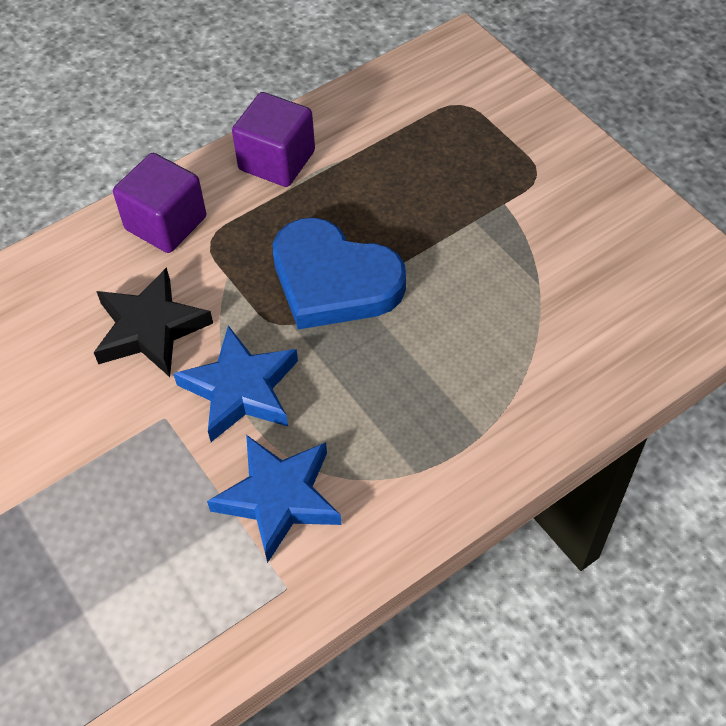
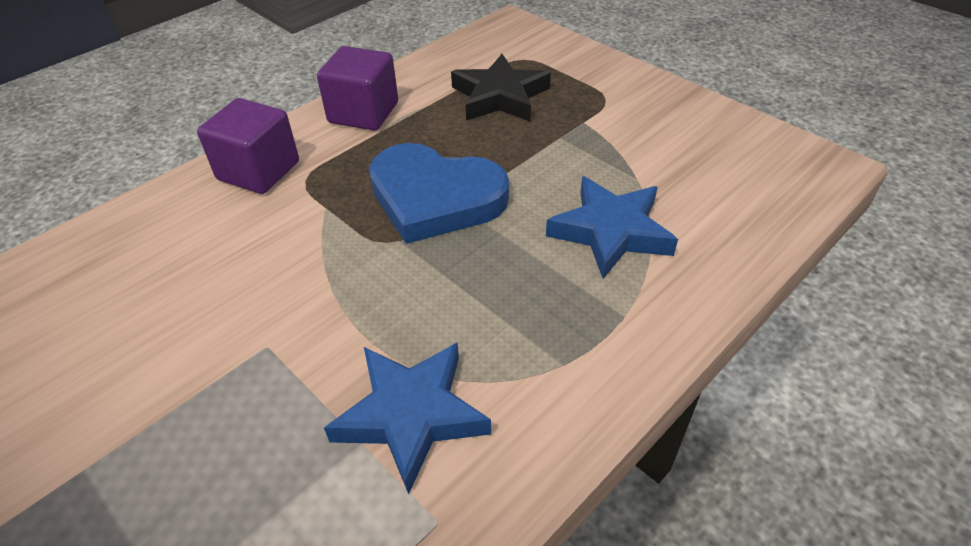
camera: 10 degrees left, 10 degrees down
(150, 328) = (246, 262): black star -> black star (499, 96)
(240, 389) = (351, 307): blue star -> blue star (611, 232)

